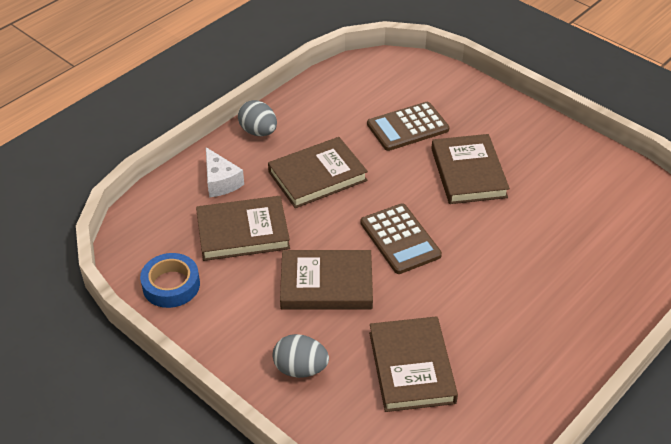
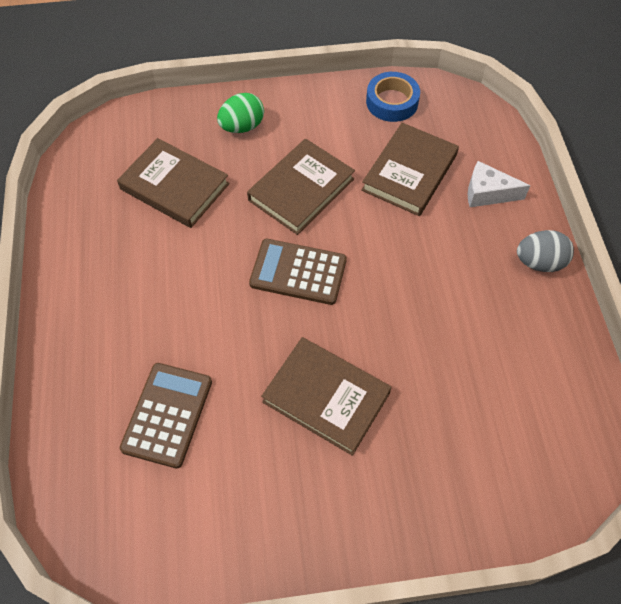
camera: 130 degrees right, 15 degrees up
(300, 369) = (242, 126): grey egg -> green egg
(317, 176) = (433, 267): brown book -> none
(407, 127) = (442, 398): brown calculator -> brown calculator (167, 415)

